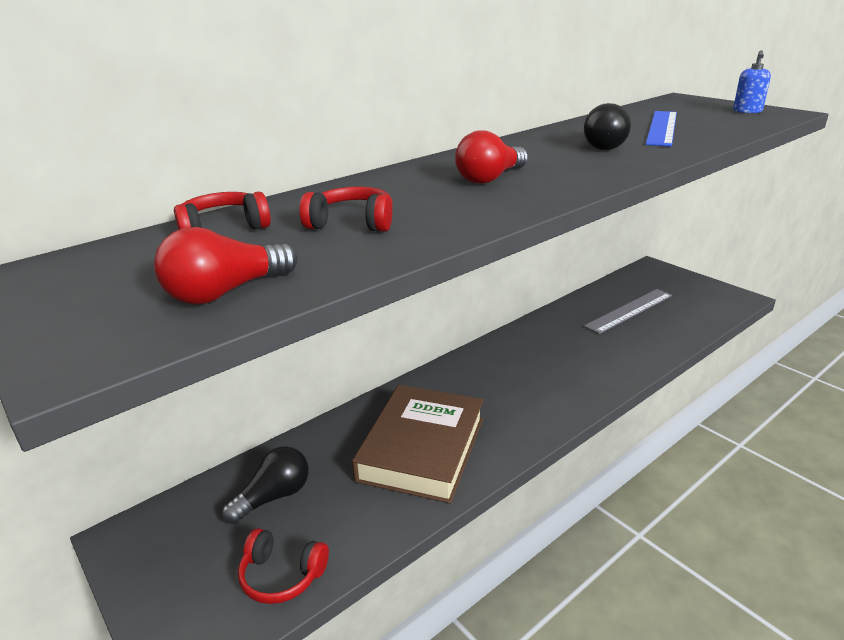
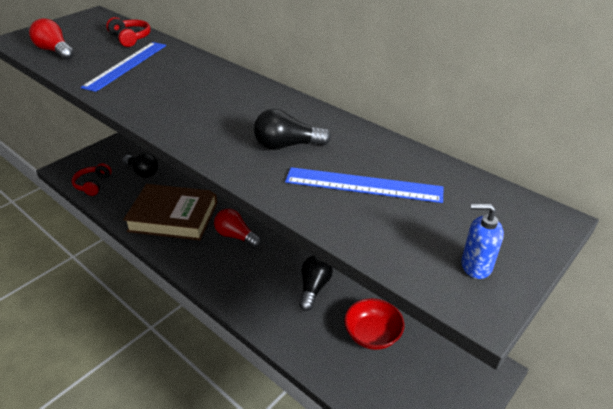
camera: 80 degrees right, 10 degrees up
(352, 223) = (126, 65): red headphones -> blue ruler
(490, 178) = (198, 99): red light bulb -> red light bulb (236, 236)
(570, 336) = (314, 288): none -> black light bulb
(629, 310) = (372, 335): grey ruler -> red bowl

